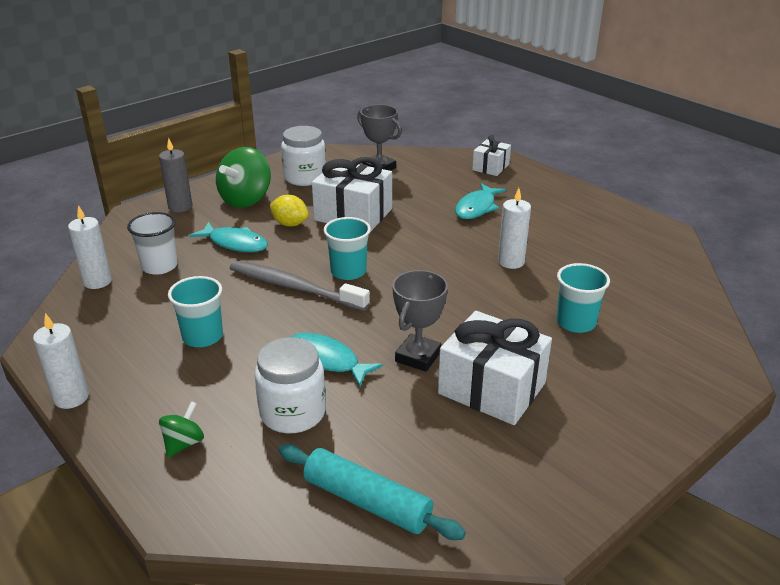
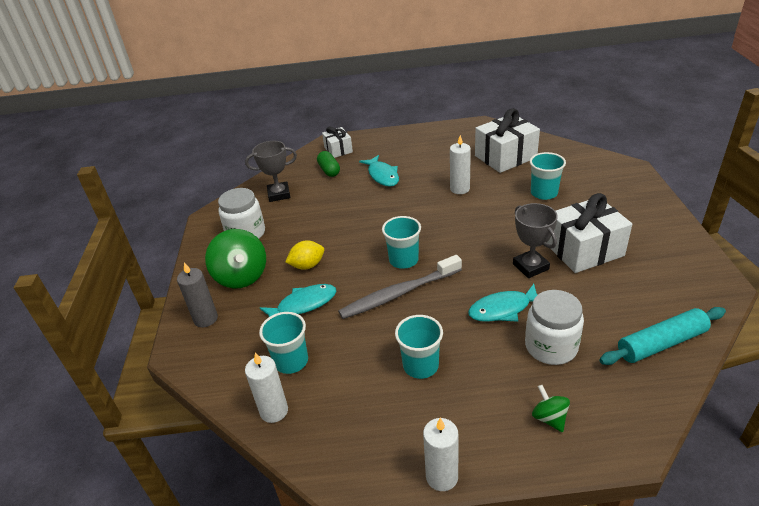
camera: 50 degrees left, 5 degrees up
(159, 266) = (291, 361): white cup -> turquoise cup
(353, 214) = (330, 230): white gift -> white gift (505, 157)
(448, 177) = (329, 170): none -> green capsule

